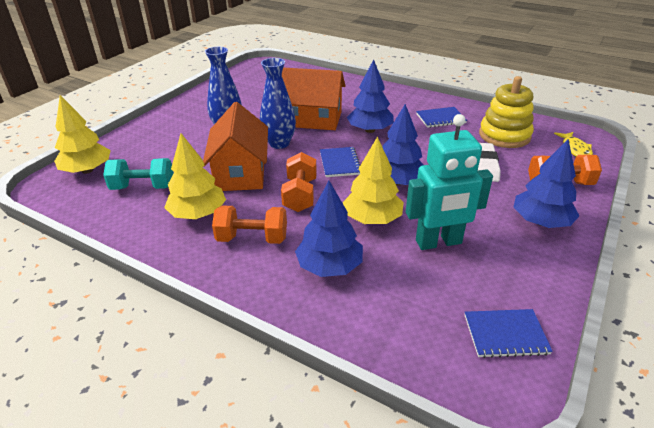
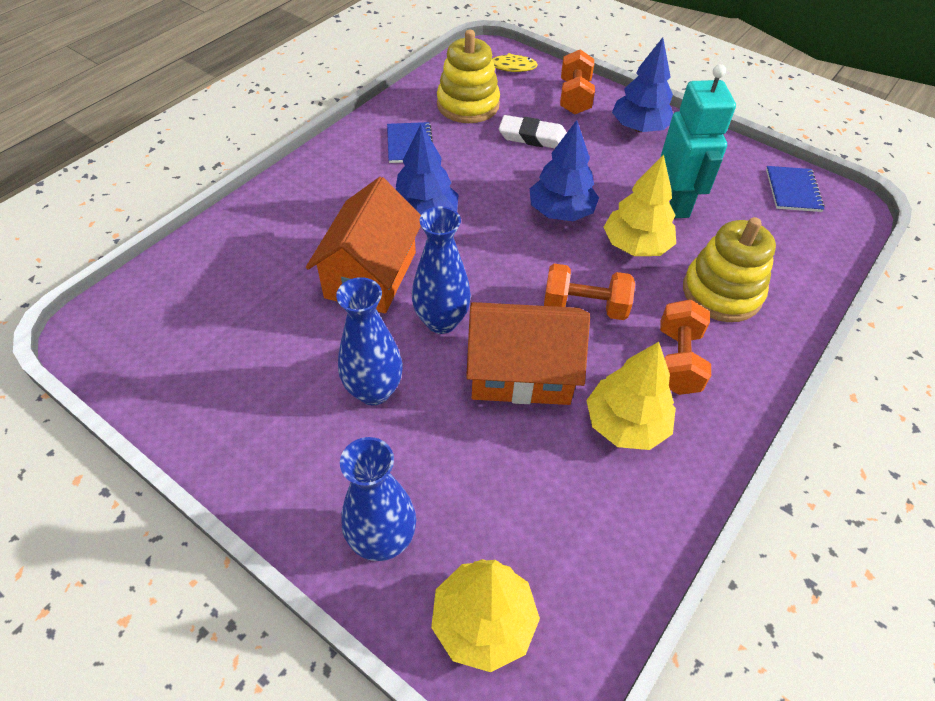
camera: 85 degrees left, 15 degrees up
(139, 140) = (382, 540): none -> blue vase
(143, 187) = (551, 509): turquoise dumbbell -> none
(329, 266) = (721, 292): blue tree -> yellow stacking toy
(340, 163) = (510, 258): blue notebook -> none

